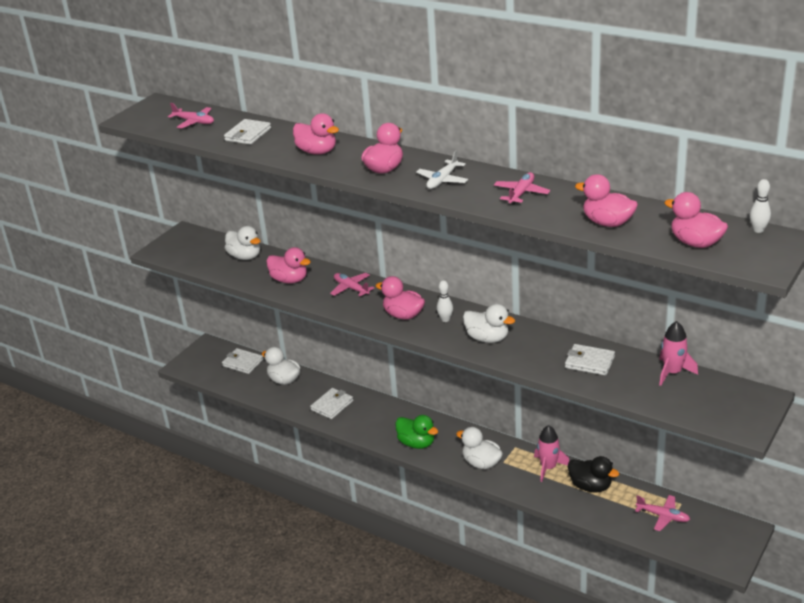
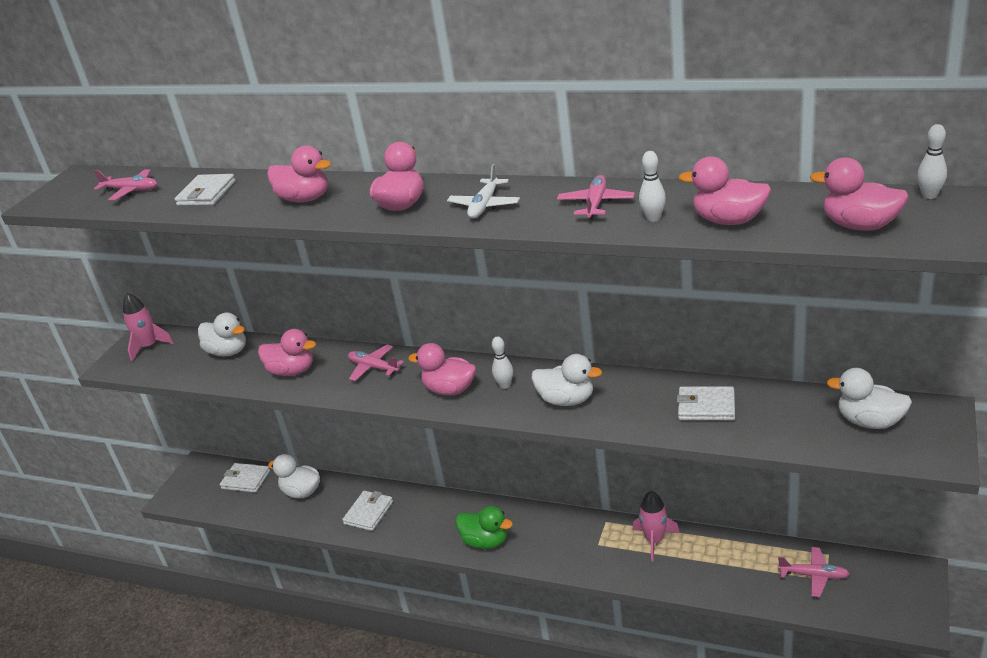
camera: 10 degrees left, 0 degrees up
(481, 463) = (572, 551): white duck -> white duck (869, 421)
(556, 211) = (653, 218): none -> white bowling pin
(590, 486) = (713, 554): black duck -> none
(672, 372) = (814, 400): pink rocket -> pink rocket (149, 347)

